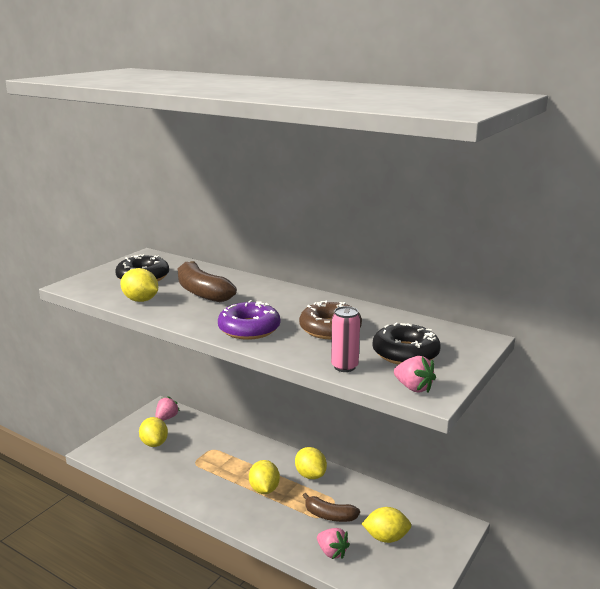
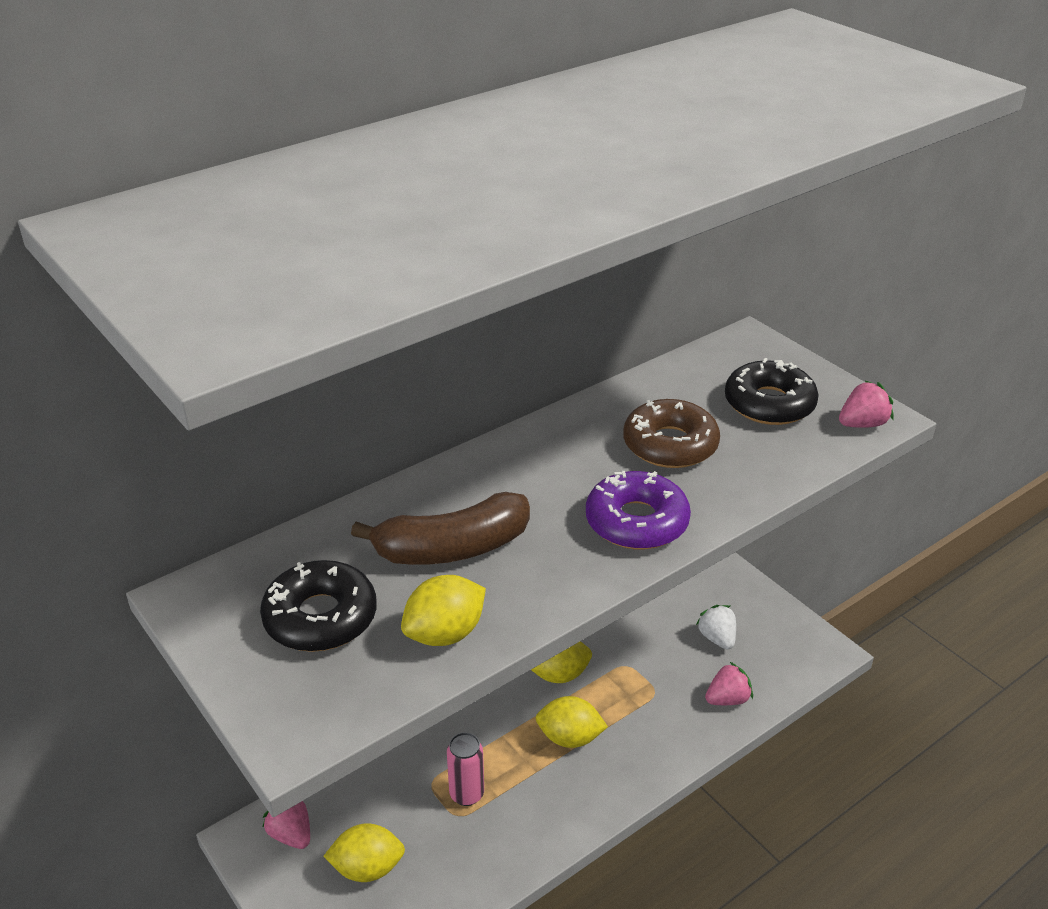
camera: 70 degrees left, 15 degrees up
(329, 515) = (656, 680): brown banana -> none
(344, 367) = (792, 461): pink can -> pink can (466, 794)
(386, 538) = (717, 638): yellow lemon -> white strawberry

